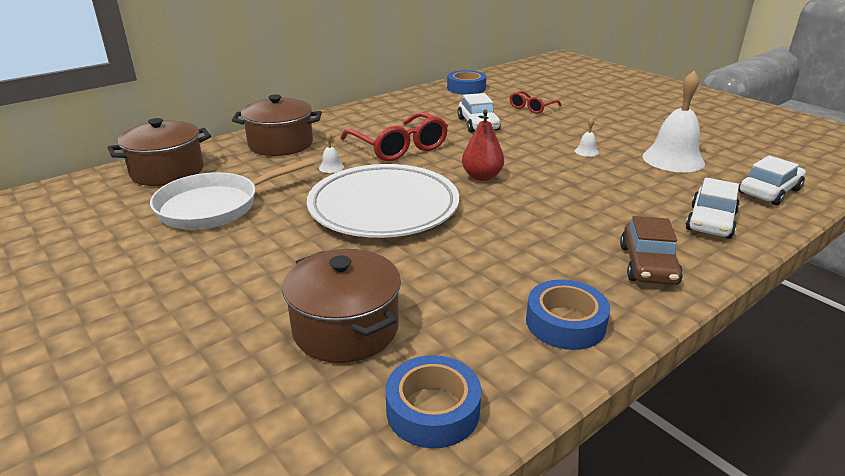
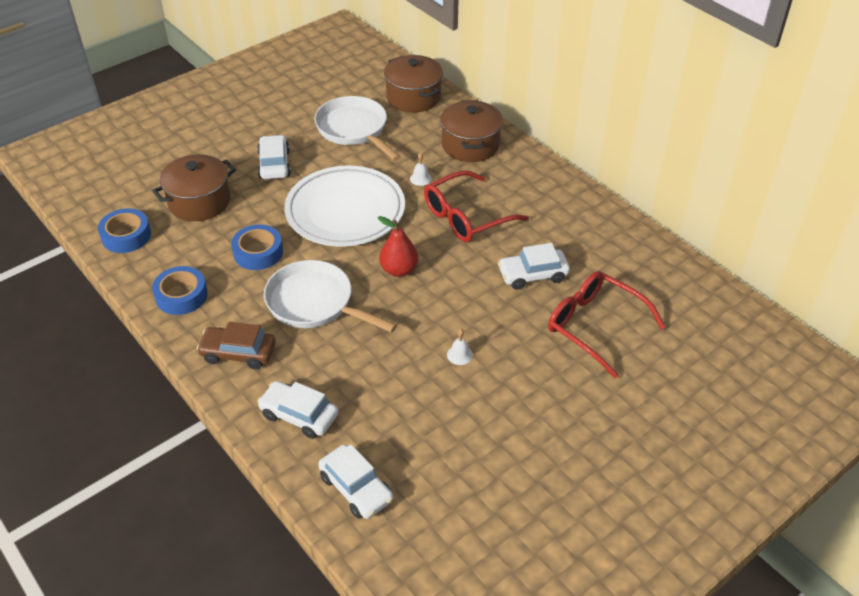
camera: 90 degrees right, 15 degrees up
(269, 263) = (274, 164): none -> white car
(466, 88) = (660, 271): blue tape -> blue tape (258, 252)
(532, 108) = (594, 326): red glasses -> red glasses, size x1.80
(545, 220) = (315, 303): none -> white pan
(673, 159) = (439, 427): white bell -> none

